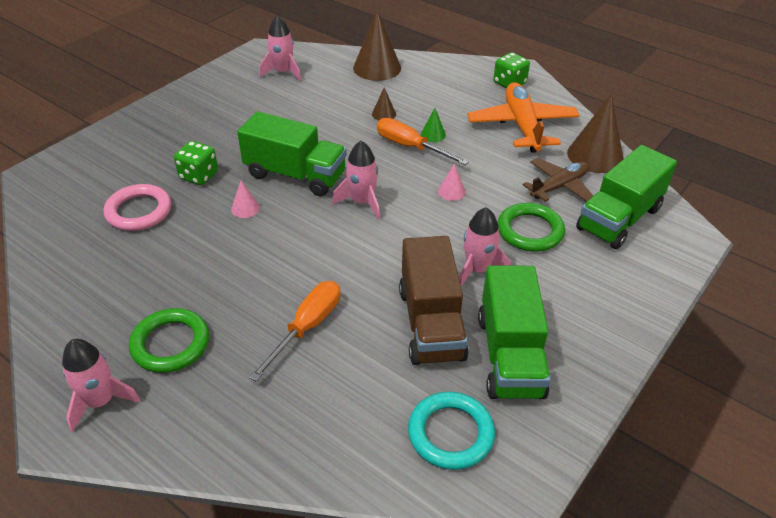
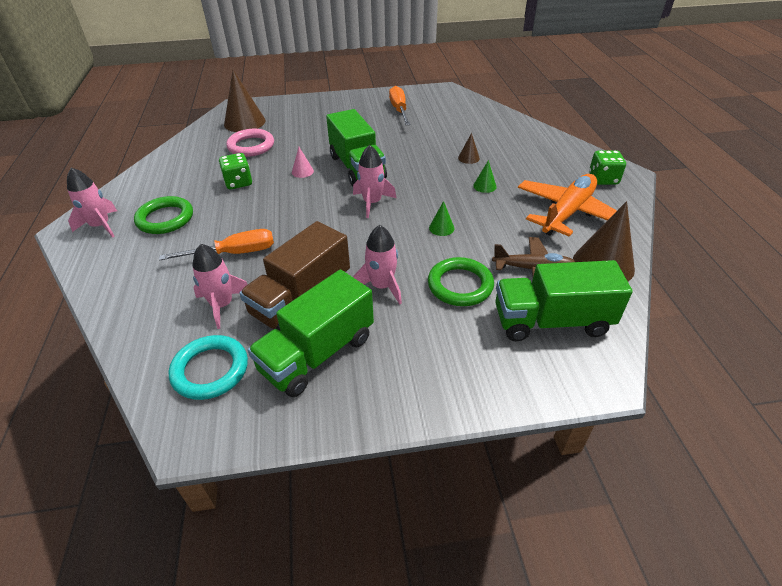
camera: 45 degrees right, 0 degrees up
(199, 176) = (306, 142): green dice -> green dice (238, 183)
(283, 72) = (439, 107): pink rocket -> pink rocket (222, 305)
(377, 68) = (508, 128): brown cone -> brown cone (244, 122)
(410, 147) = (456, 186): orange screwdriver -> orange screwdriver (399, 110)
(451, 191) = (441, 228): pink cone -> green cone

